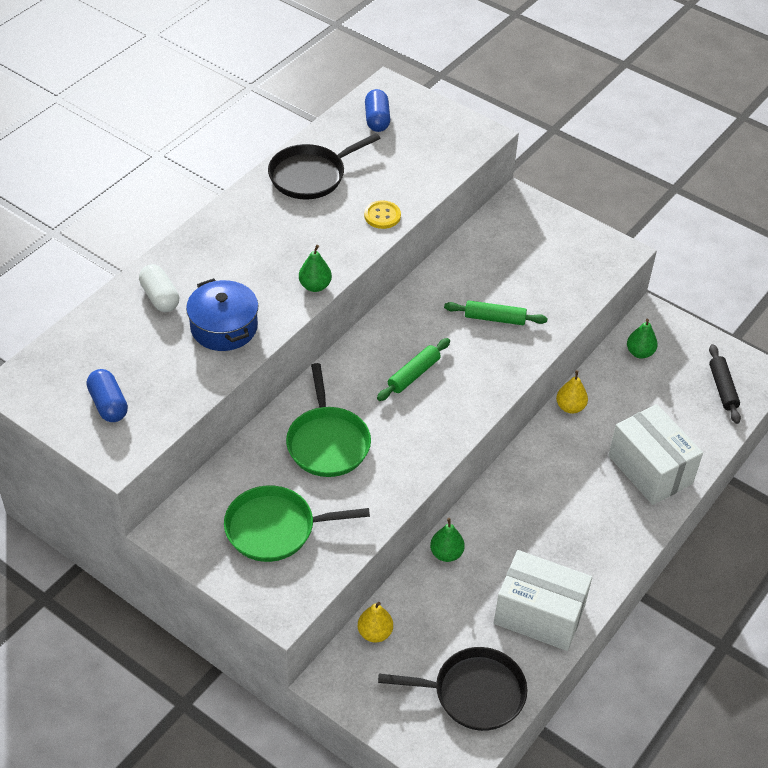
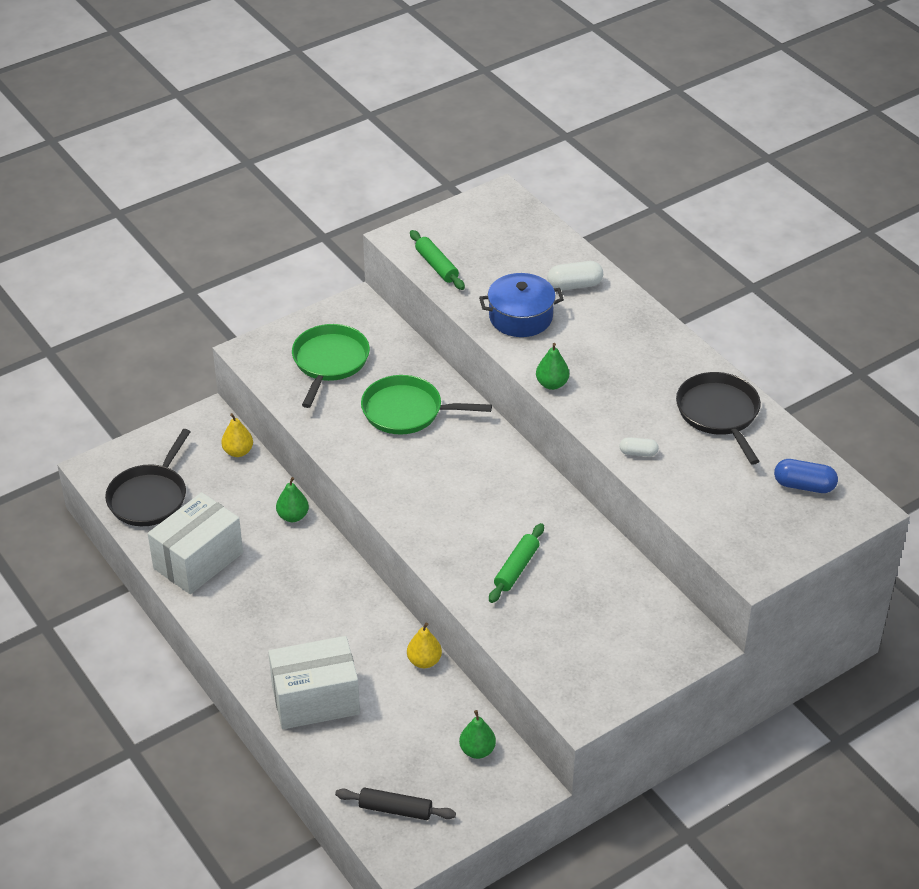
camera: 110 degrees right, 5 degrees down
(108, 404) = (458, 240): blue capsule -> none
(382, 216) = (638, 453): yellow button -> white capsule
(413, 374) = (464, 487): green rolling pin -> green rolling pin (436, 266)

